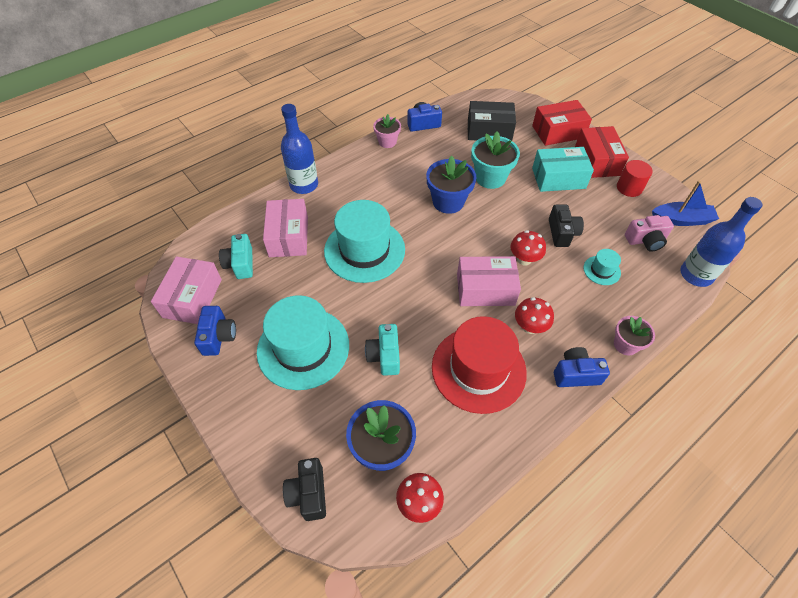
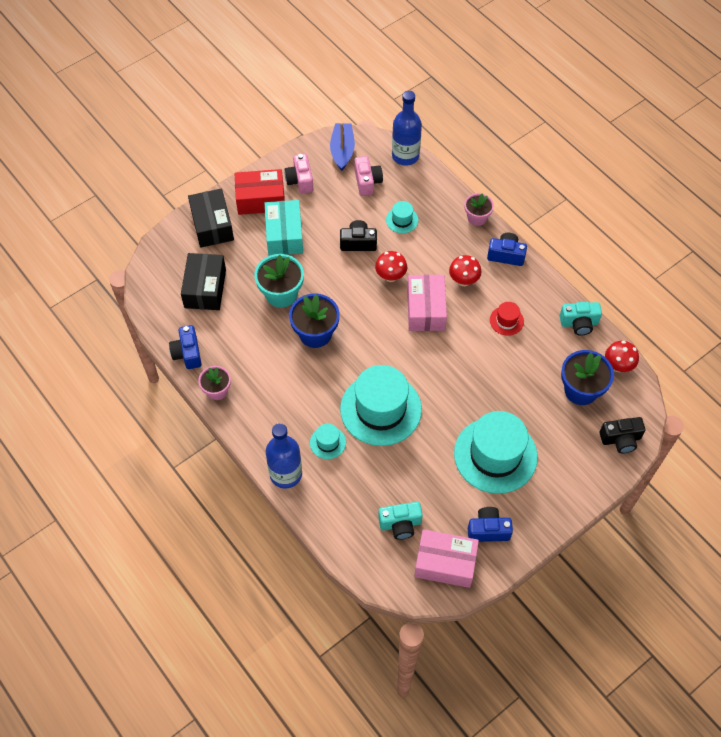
camera: 90 degrees left, 5 degrees up
(288, 236) = (363, 482): pink box -> none
(332, 212) = (328, 442): none -> turquoise hat
(384, 356) = (499, 390): turquoise camera -> turquoise camera (579, 323)
(478, 369) = (506, 321): red hat -> red hat, size x0.44
(558, 132) = (212, 225): red box -> black box
(575, 374) = (506, 255): blue camera -> blue camera turned 105 degrees clockwise
(629, 188) = (300, 180): red cylinder -> pink camera

